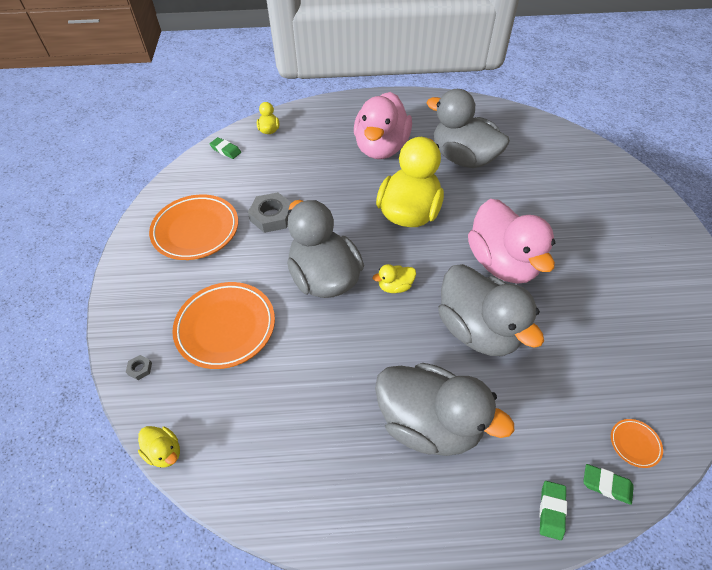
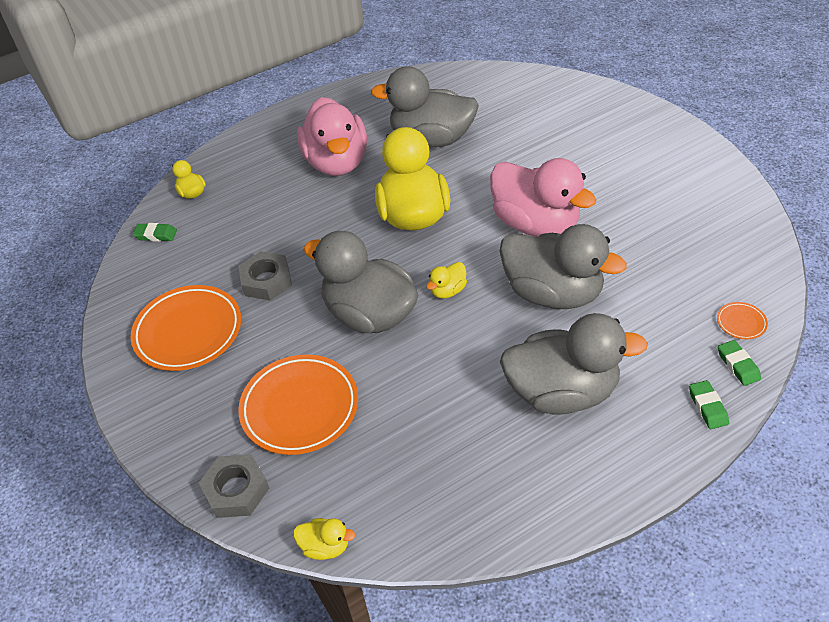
camera: 25 degrees left, 5 degrees down
(140, 369) = (236, 490): grey nut -> grey nut, size x2.24
(606, 485) = (738, 365): green eraser -> green eraser turned 75 degrees clockwise

